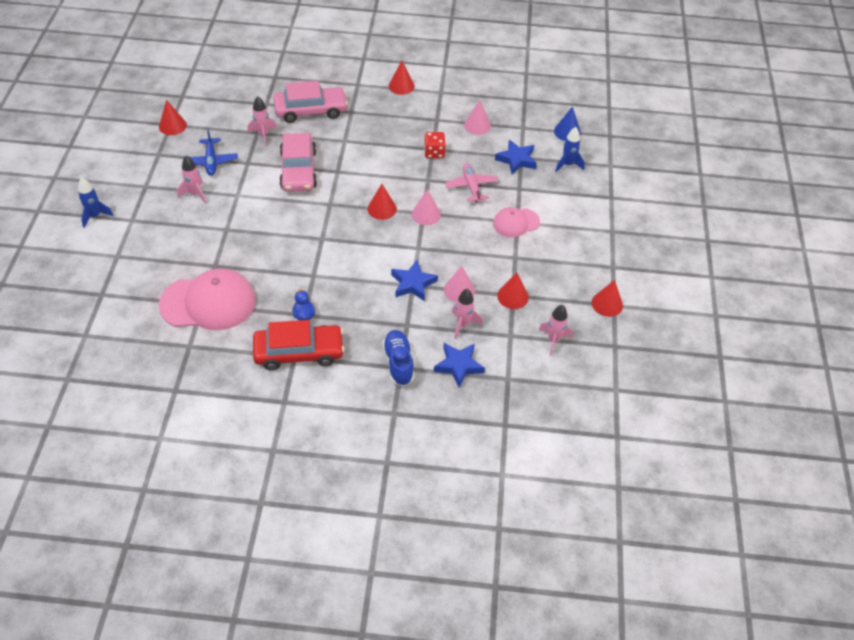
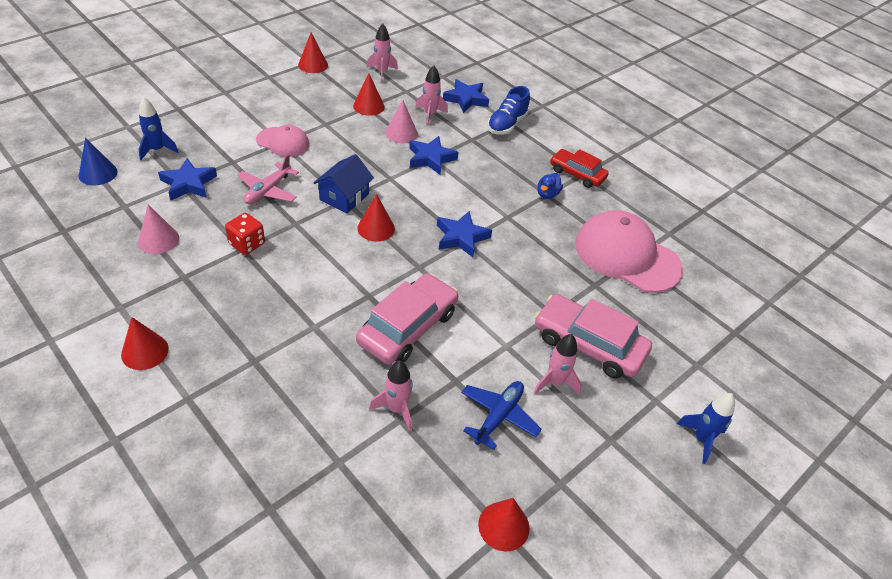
camera: 140 degrees left, 5 degrees down
(299, 352) = (577, 174): red car -> red car, size x0.64
(311, 110) = (297, 402): pink car -> pink car (588, 344)
(326, 239) = (461, 237): none -> blue star
(426, 214) = (344, 197): pink cone -> blue house

